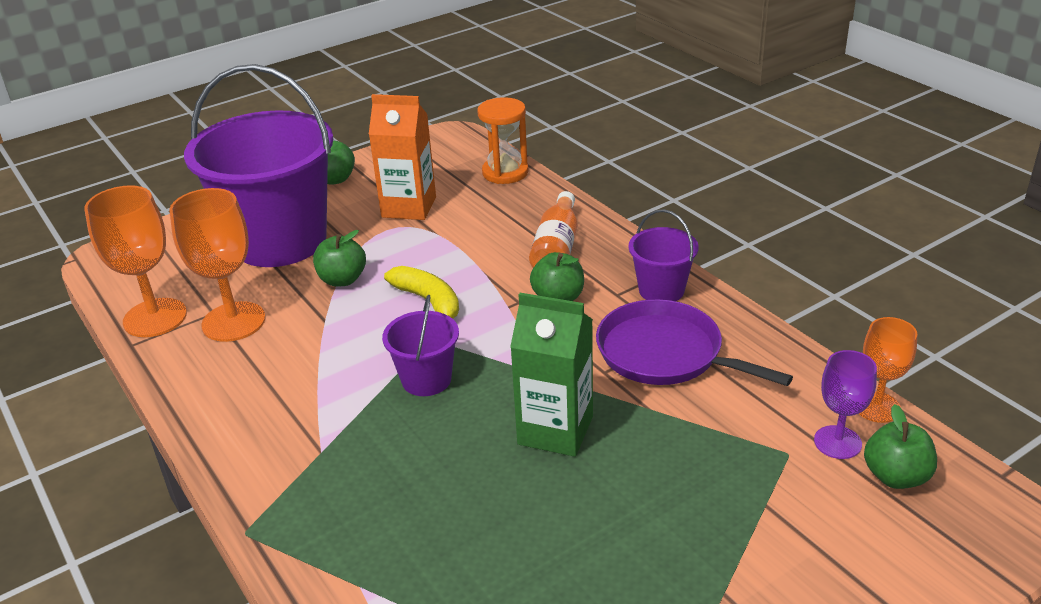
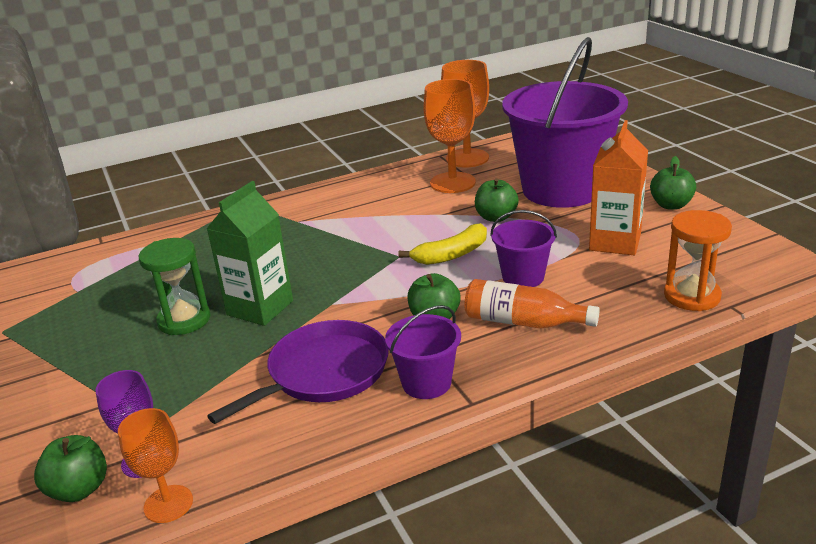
camera: 100 degrees right, 5 degrees down
(426, 379) = (349, 255): purple bucket -> purple bucket (523, 277)
(593, 495) = (184, 320): none -> green hourglass

